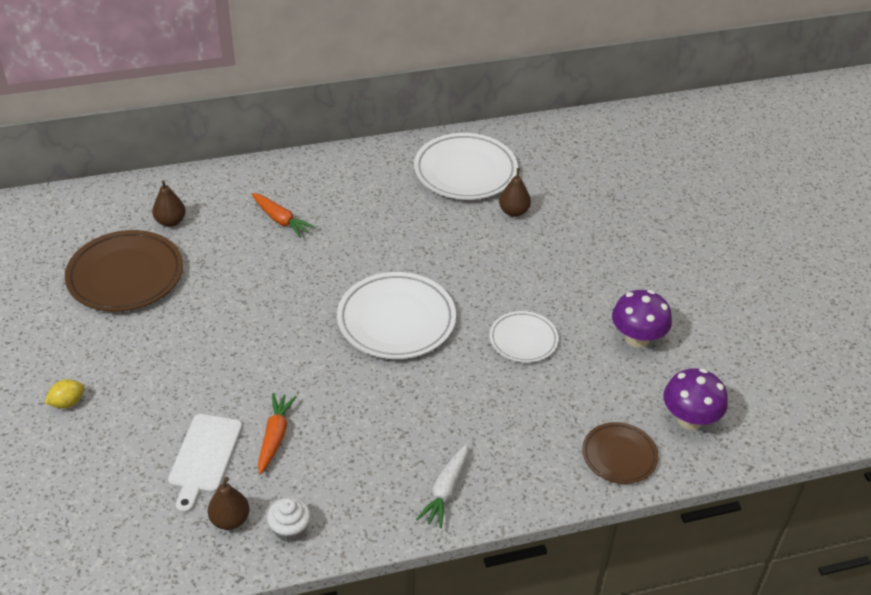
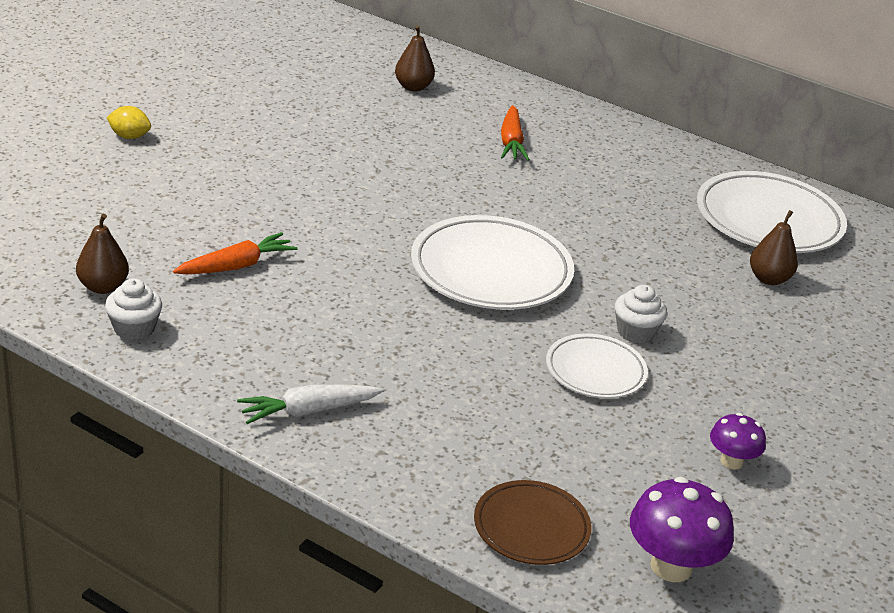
camera: 45 degrees right, 10 degrees down
(125, 276) = (314, 96): brown plate -> none
(204, 457) = (159, 237): white cutting board -> none
(507, 299) = (635, 332): none -> white cupcake
(637, 339) = (731, 461): purple mushroom -> purple mushroom, size x0.59

